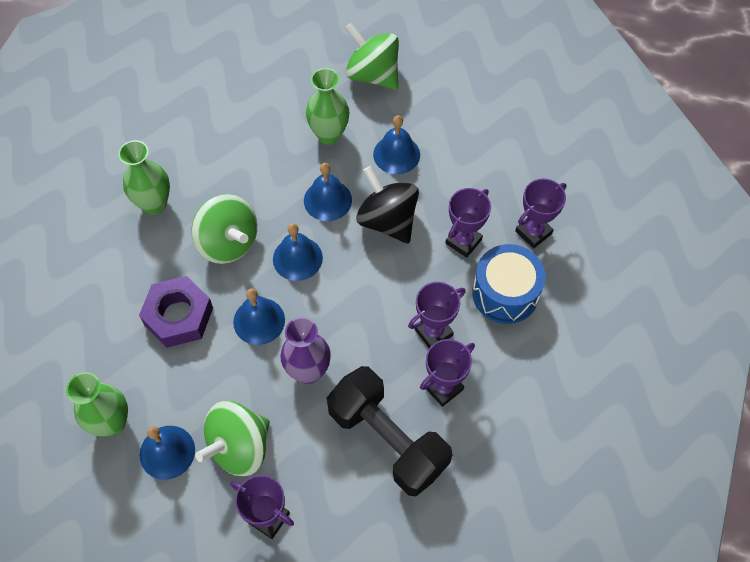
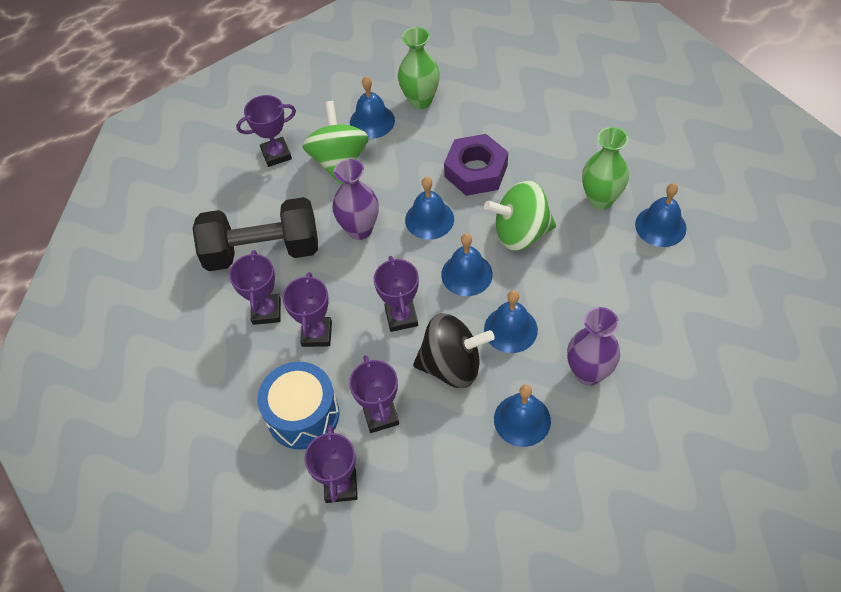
camera: 130 degrees right, 5 degrees down
(158, 151) = (660, 226): none -> blue bell
(329, 135) = (588, 373): green vase -> purple vase
(372, 74) = (645, 462): green spinning top -> none
(372, 280) = (401, 317): none -> purple trophy

